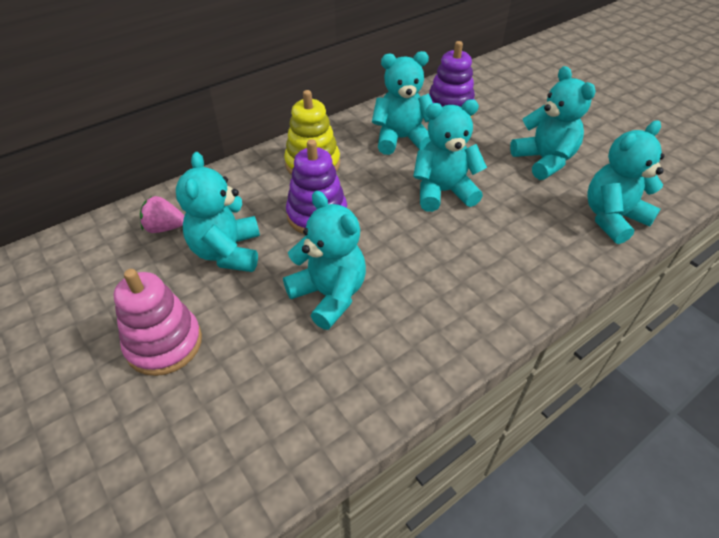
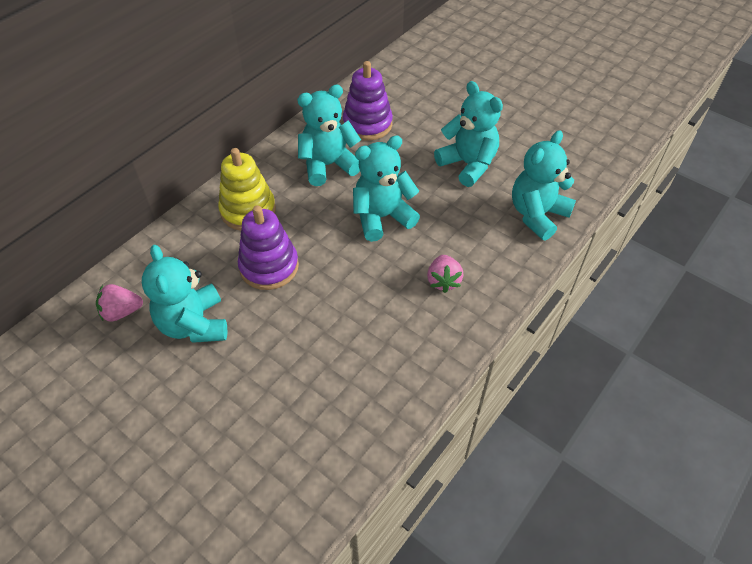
camera: 15 degrees left, 5 degrees up
(164, 343) = (166, 429): pink stacking toy -> none
(329, 295) = (304, 346): turquoise teddy bear -> none
(494, 262) = (443, 281): none -> pink strawberry

